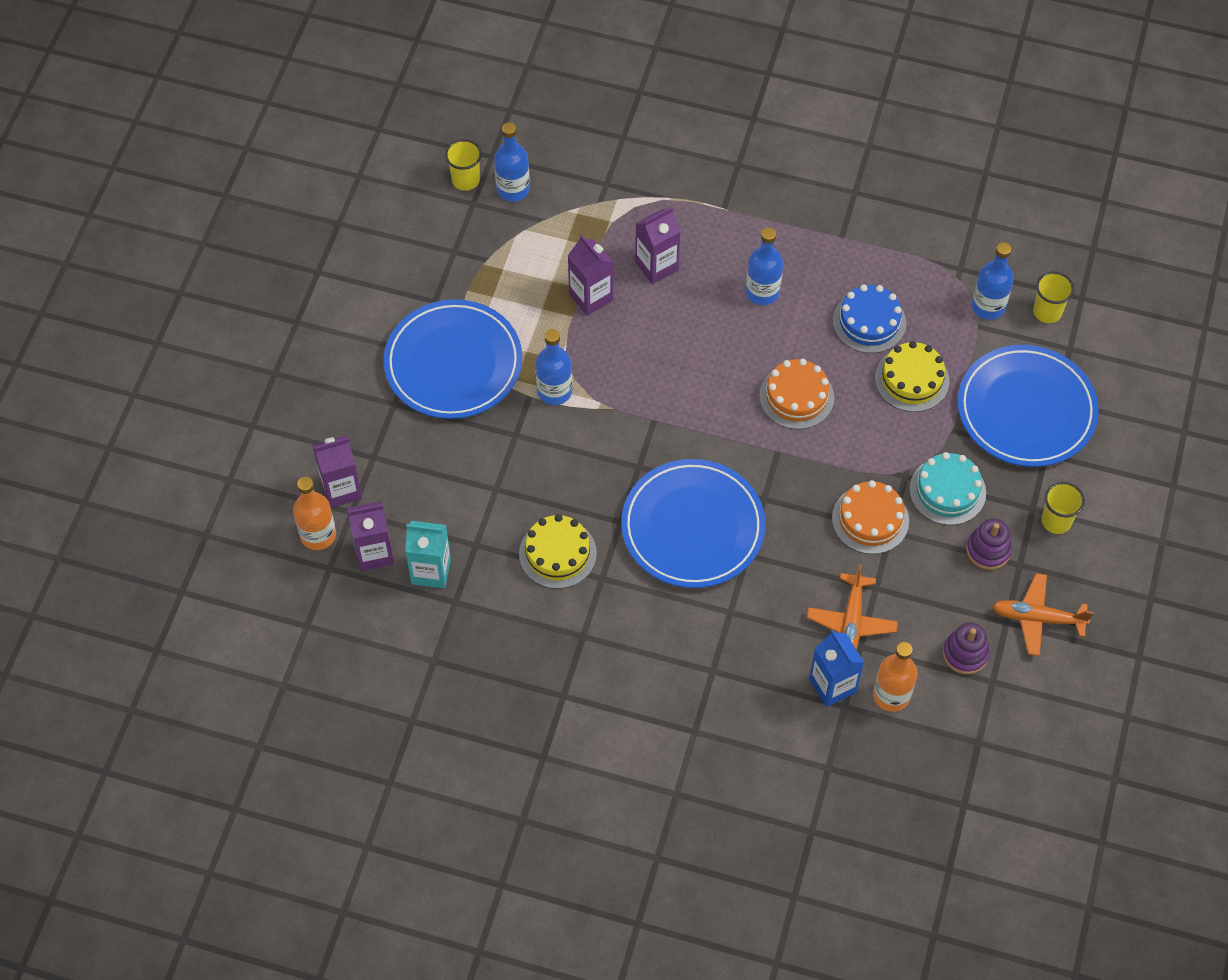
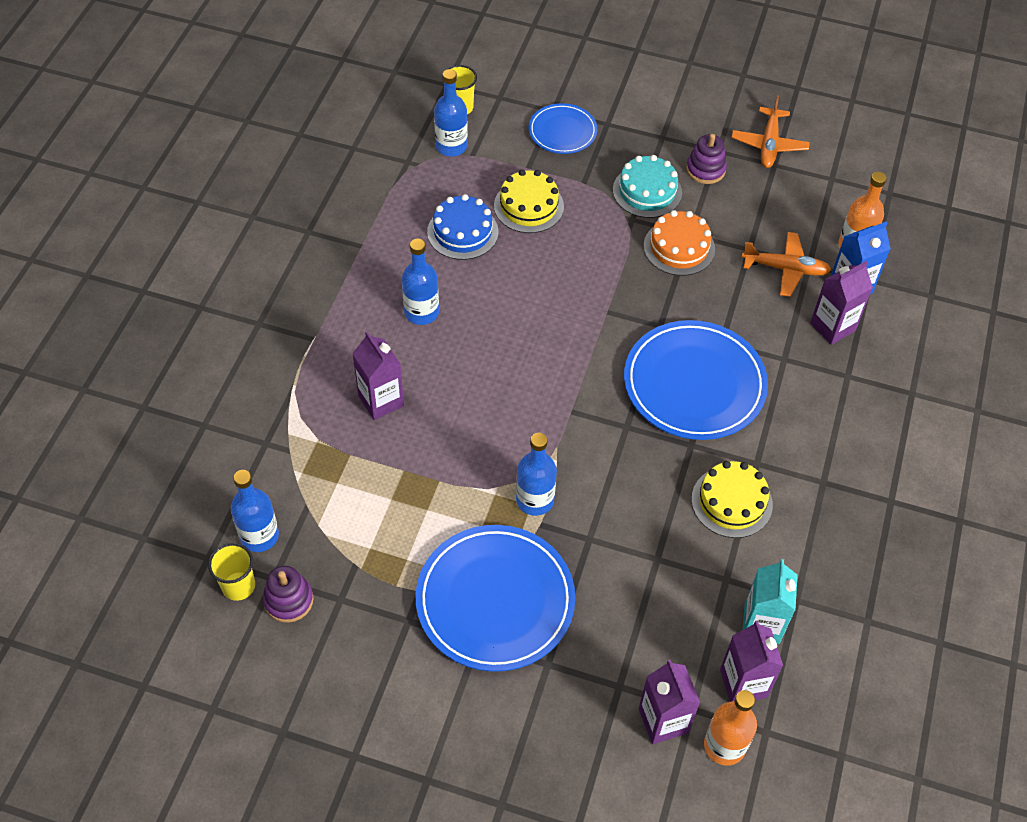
camera: 90 degrees left, 5 degrees down
(591, 297) = (415, 462): purple carton -> purple carton (832, 327)
(796, 397) = (546, 293): orange cake -> none
(965, 654) = (808, 194): purple stacking toy -> purple stacking toy (289, 600)
(1026, 410) = (562, 131): blue plate -> blue plate, size x0.55
(1056, 521) = (674, 123): yellow cup -> none

